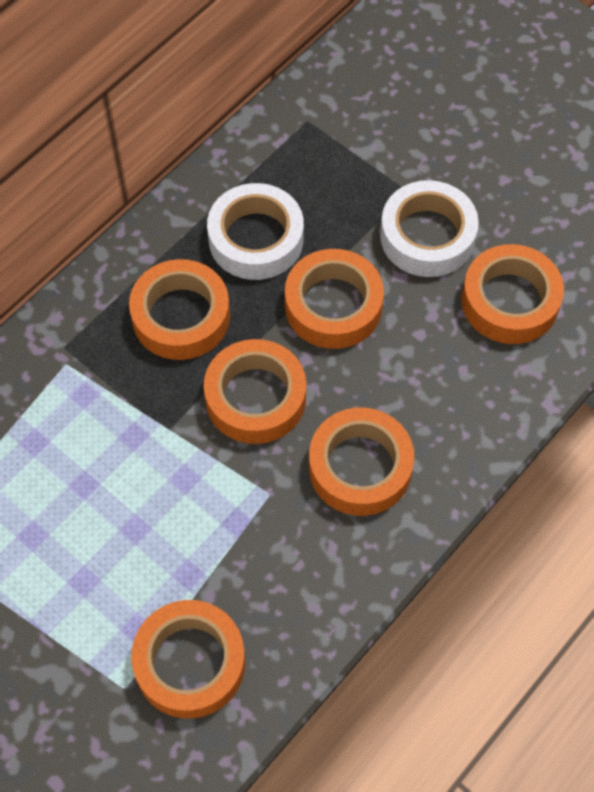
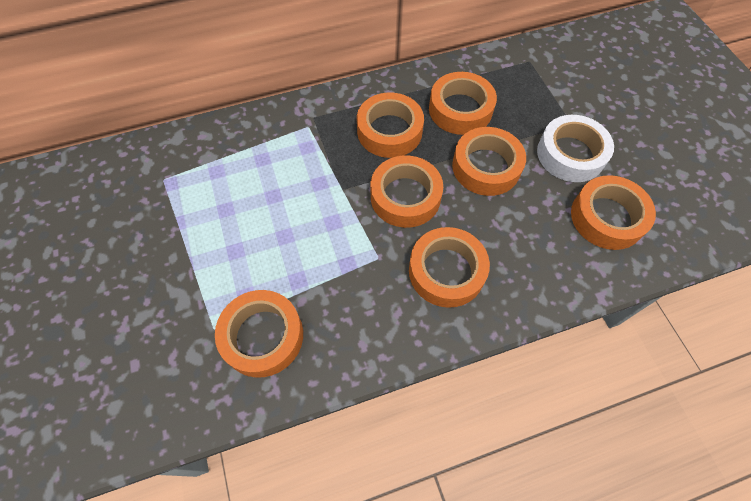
camera: 30 degrees right, 0 degrees up
(256, 239) = (460, 109): white tape -> orange tape

